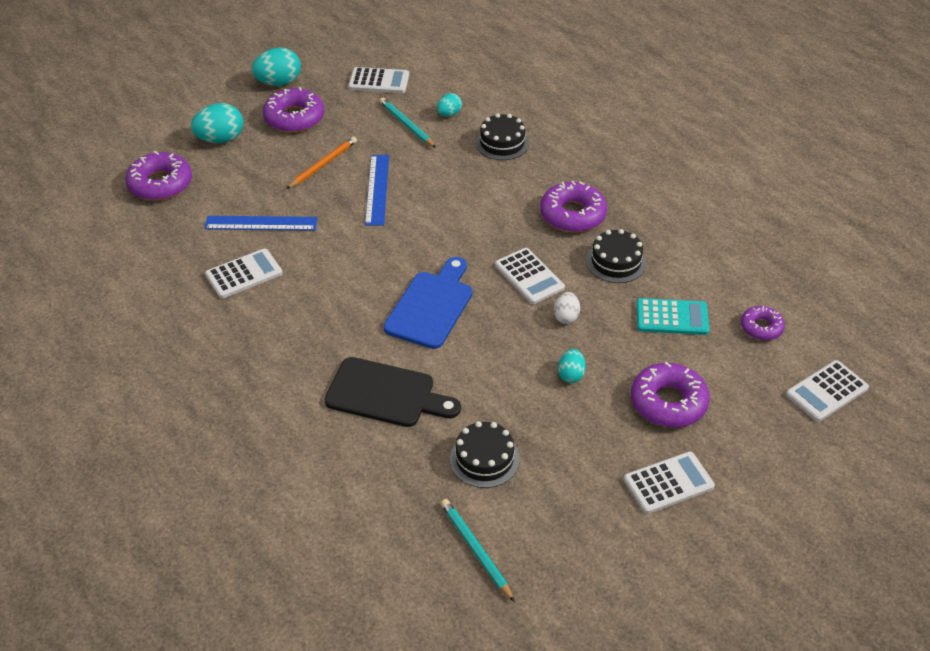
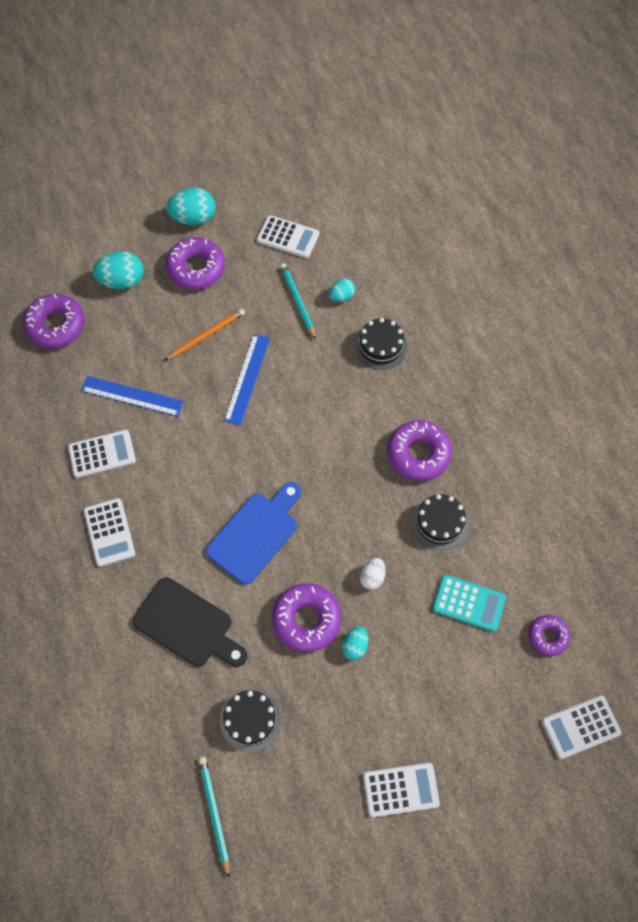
camera: 15 degrees right, 20 degrees up
(529, 276) = (354, 520): white calculator -> white calculator (109, 532)
(668, 402) = (431, 700): purple donut -> purple donut (306, 619)

